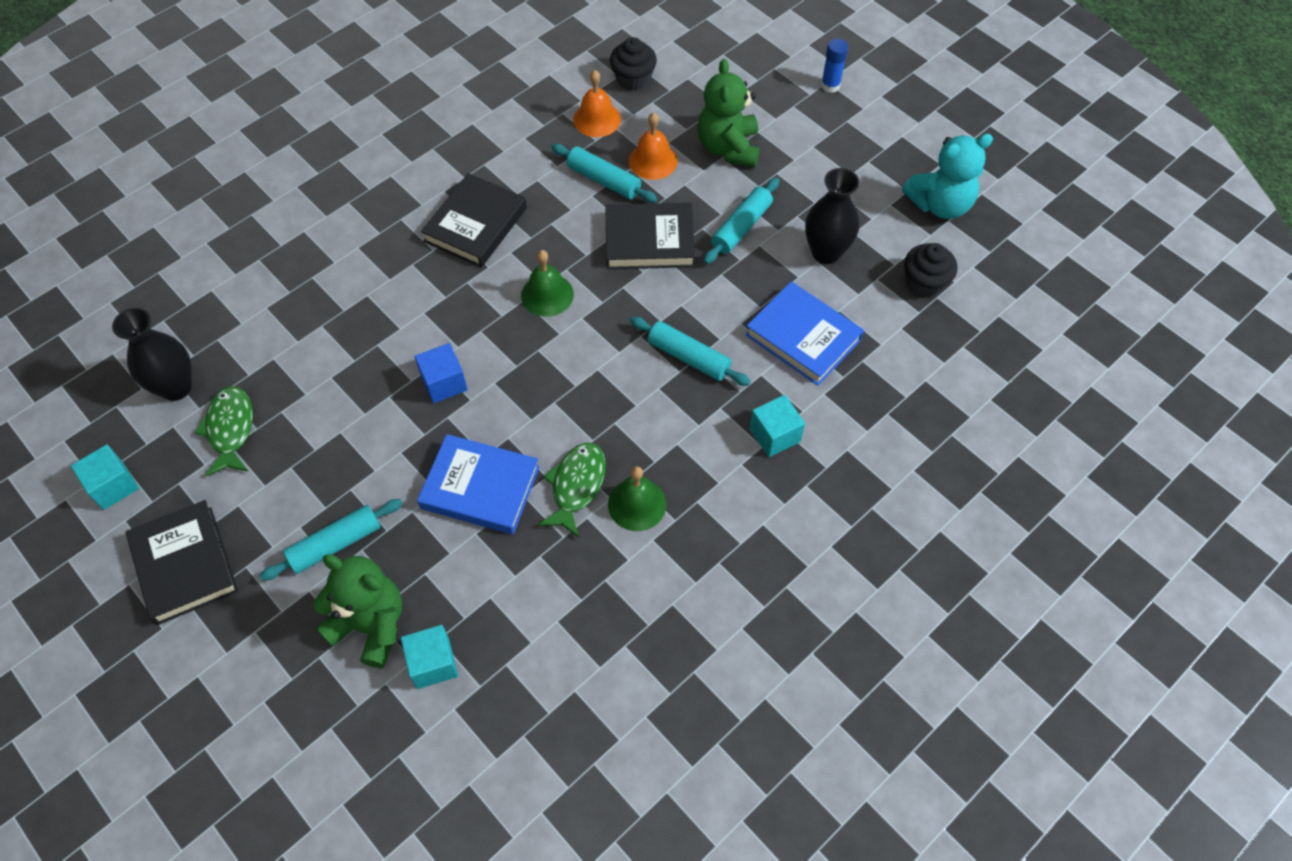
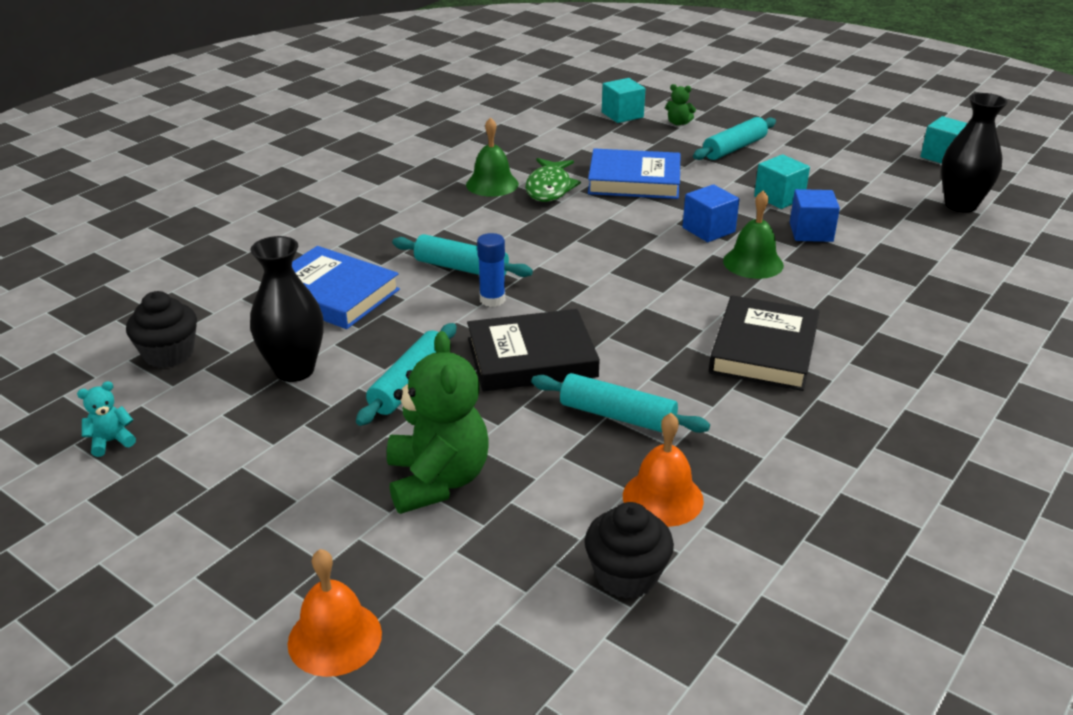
camera: 170 degrees right, 25 degrees down
(184, 565) = (841, 132): black book -> none
(230, 429) = (881, 189): green fish -> none
(350, 364) = (811, 232): none -> blue cube
(370, 625) = (678, 123): green teddy bear -> green teddy bear, size x0.44
(547, 294) = (638, 298): green bell -> green bell (753, 263)
(653, 161) = (553, 449): orange bell -> orange bell (335, 638)
(774, 435) = (366, 229): turquoise cube -> turquoise cube (779, 197)
(830, 85) = (250, 612): blue glue stick -> blue glue stick (492, 300)
(940, 204) = (111, 441): turquoise teddy bear -> turquoise teddy bear, size x0.44

